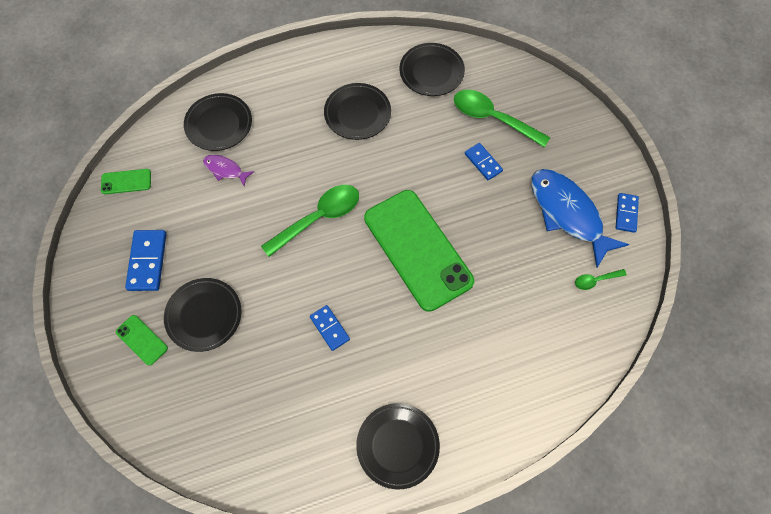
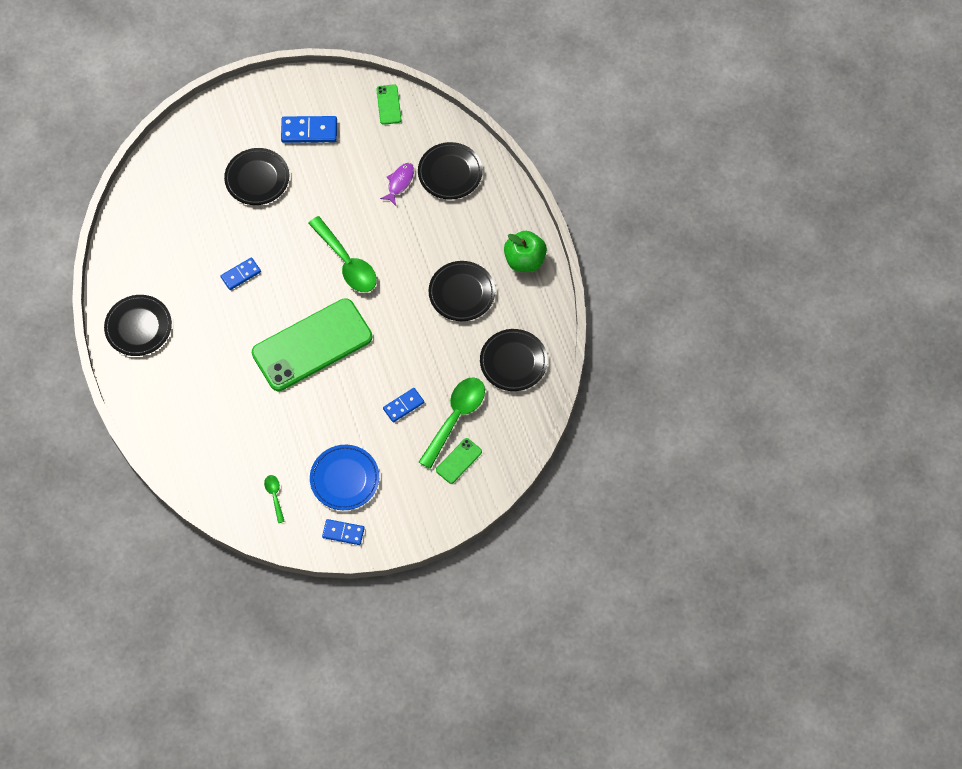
camera: 90 degrees right, 0 degrees up
(142, 340) = (238, 135): green phone -> green phone (459, 461)
(323, 62) = (524, 260): none -> green apple
(568, 214) = (344, 479): blue fish -> blue plate

